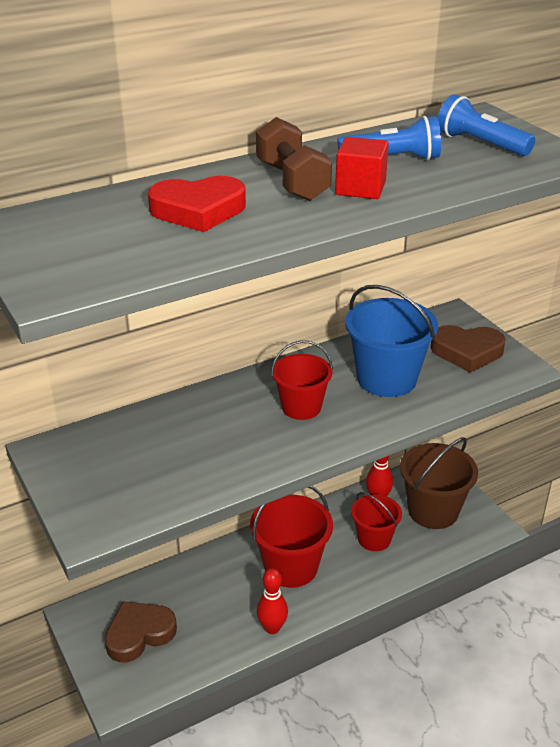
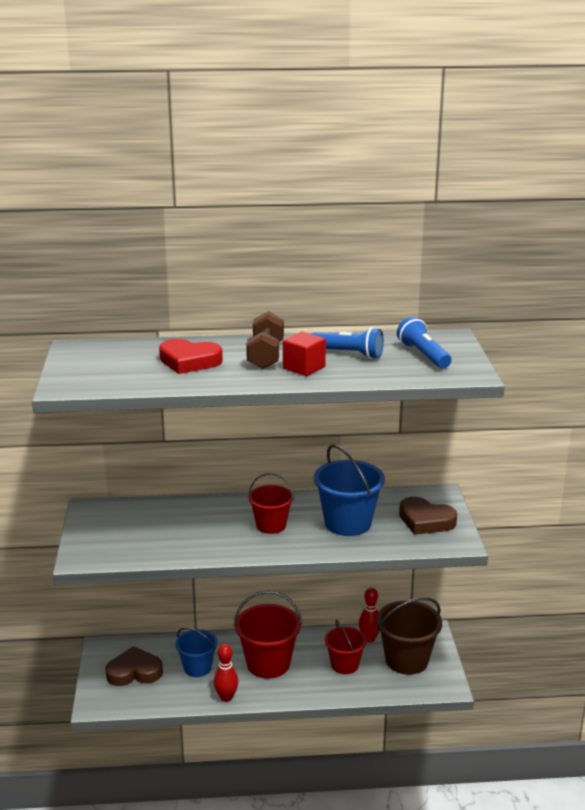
camera: 25 degrees right, 10 degrees down
(213, 601) = (197, 668): none -> blue bucket

